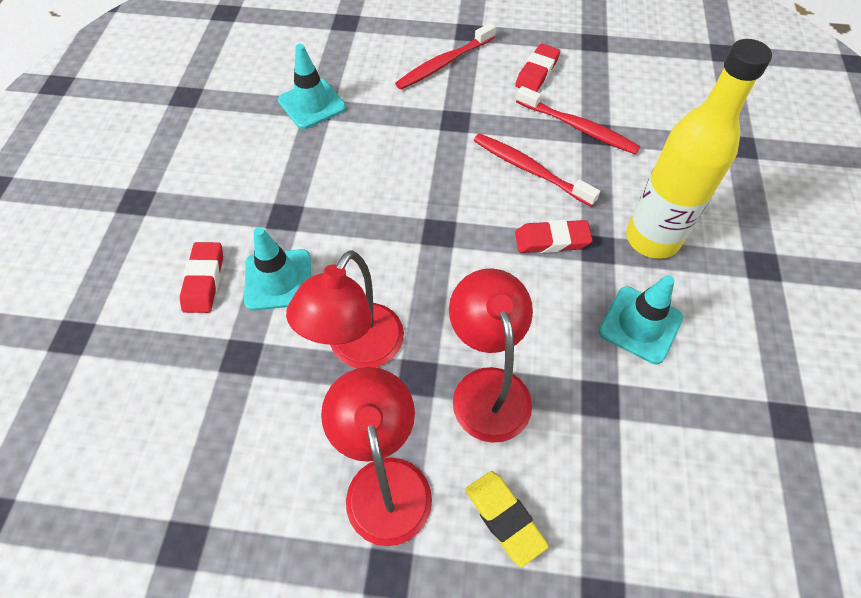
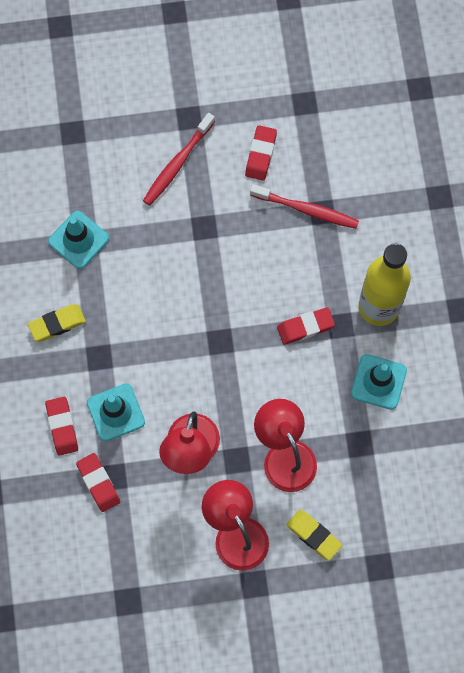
camera: 15 degrees left, 15 degrees up
(217, 359) = (98, 483): none -> red eraser
(251, 173) = (57, 324): none -> yellow eraser
(530, 169) = (276, 264): red toothbrush -> none

